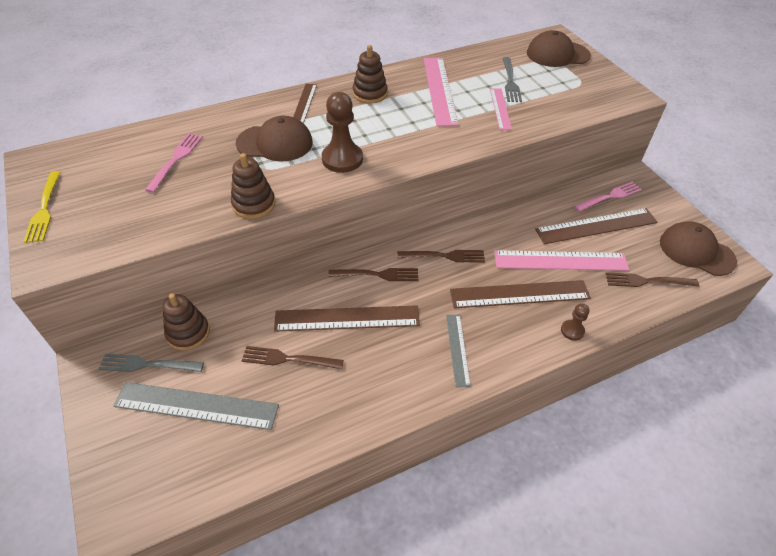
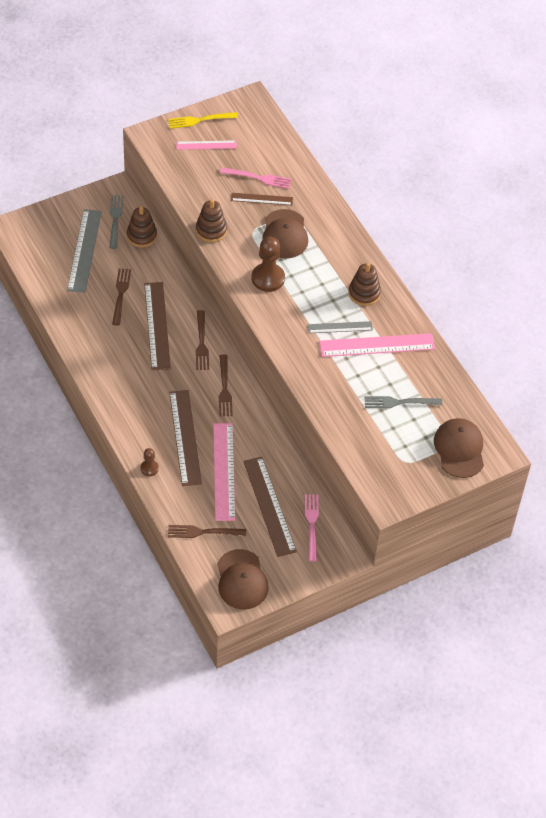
camera: 85 degrees right, 5 degrees up
(304, 103) = (343, 248): brown ruler -> brown ruler (262, 199)
(457, 349) = (130, 393): grey ruler -> grey ruler (340, 327)
(500, 108) = (352, 390): pink ruler -> pink ruler (206, 145)
(609, 196) = (311, 524): pink fork -> pink fork turned 150 degrees counterclockwise
(647, 281) = (203, 532): brown fork -> brown fork turned 90 degrees counterclockwise
(696, 251) = (241, 580): brown cap -> brown cap turned 135 degrees clockwise

